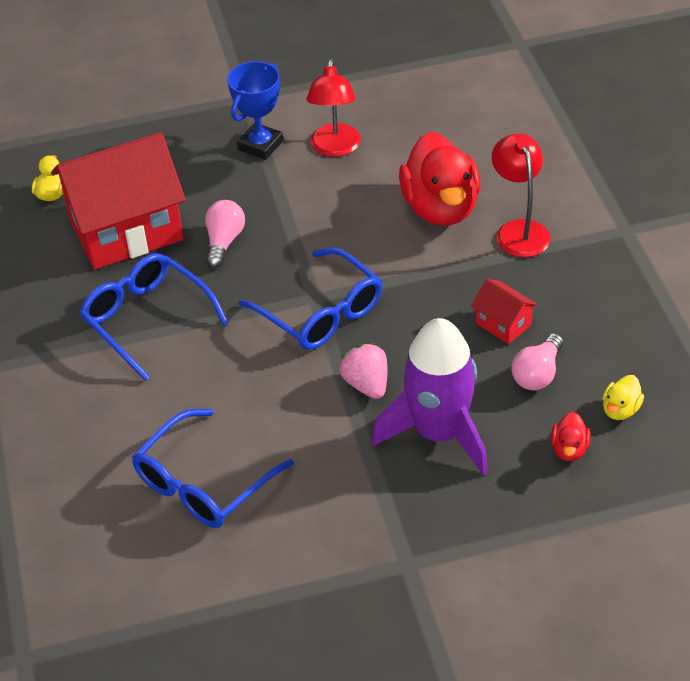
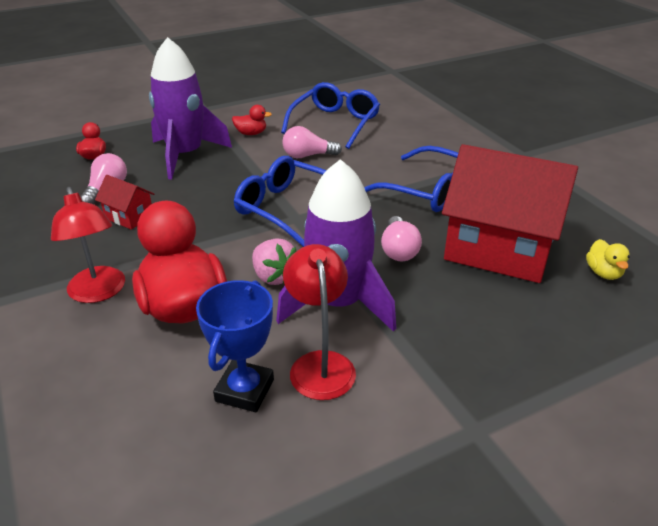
camera: 165 degrees right, 10 degrees down
(126, 230) = (499, 249): red house -> red house turned 60 degrees clockwise
(260, 145) = (415, 356): blue trophy -> blue trophy (244, 390)
(269, 407) = (307, 156): none -> pink light bulb
(304, 194) = (338, 303): none -> purple rocket
(338, 474) = (251, 133): none -> red duck
(366, 384) = (240, 172): pink strawberry -> pink strawberry (274, 276)
(620, 410) = (48, 177): yellow duck -> none

